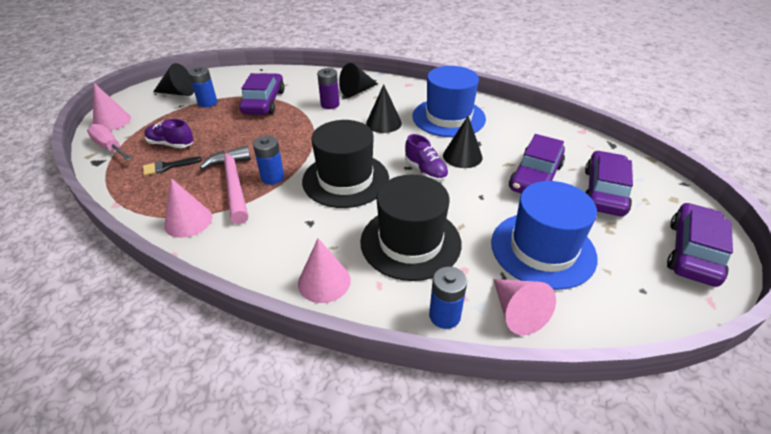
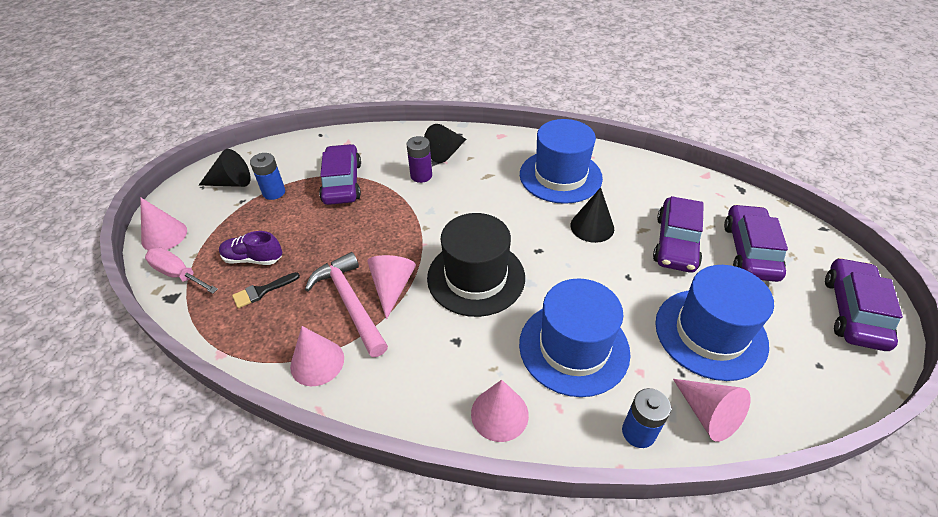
camera: 10 degrees left, 5 degrees up
(272, 177) = (392, 287): blue battery -> pink cone
(383, 123) = (491, 193): black cone -> none
(410, 242) = (574, 347): black hat -> blue hat
(425, 171) = (559, 252): purple shoe -> none

